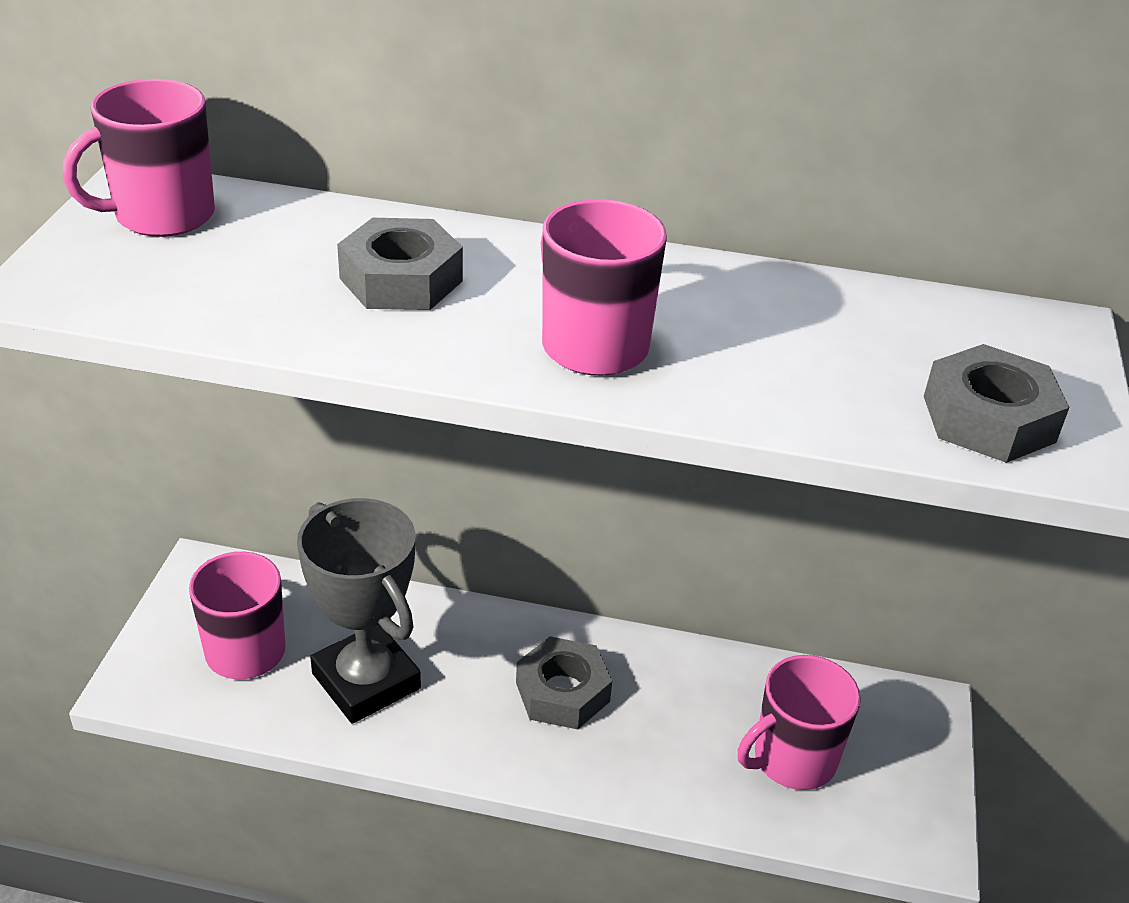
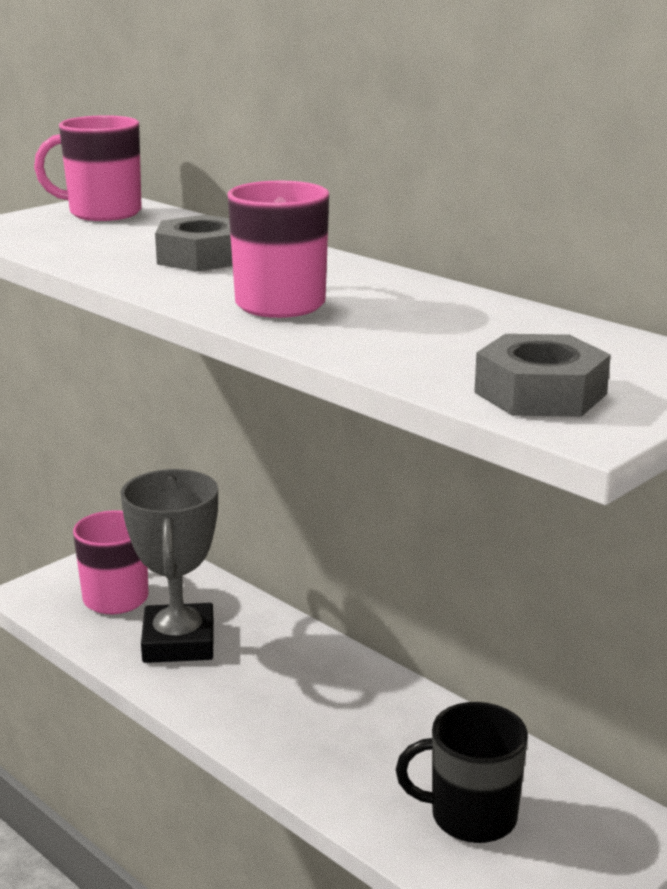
camera: 35 degrees right, 15 degrees down
(562, 692) = (317, 700): grey nut -> none
(792, 759) = (470, 816): pink mug -> black mug

